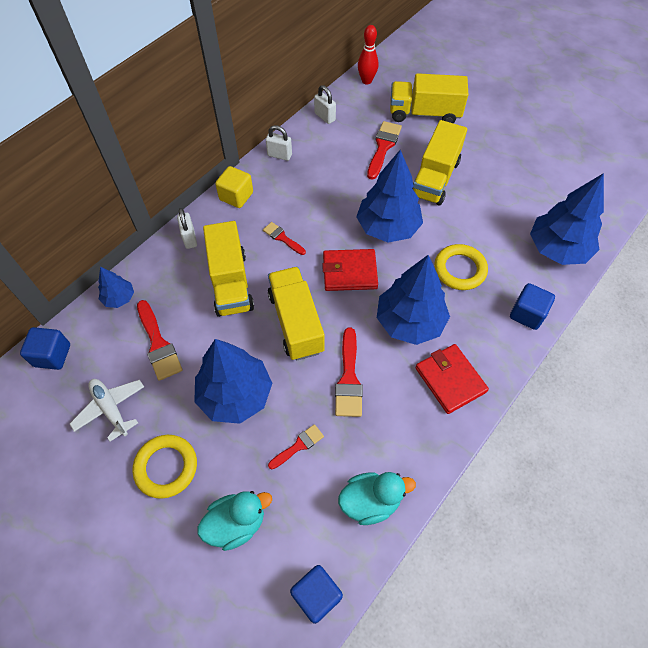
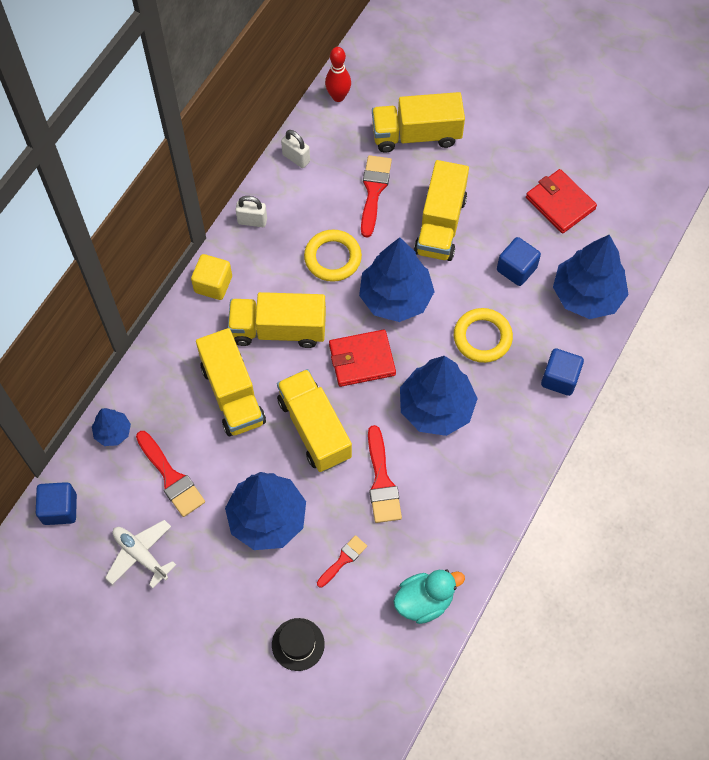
camera: 10 degrees left, 5 degrees up
(166, 467) = (215, 603): yellow ring -> yellow ring (332, 258)
(189, 238) = (172, 347): white padlock -> none
(236, 523) = (298, 644): turquoise duck -> black hat
(282, 238) = (278, 330): red brush -> yellow truck
(316, 595) = (388, 694): blue cube -> blue cube (516, 269)
(450, 380) = (487, 465): red wallet -> red wallet (560, 203)

